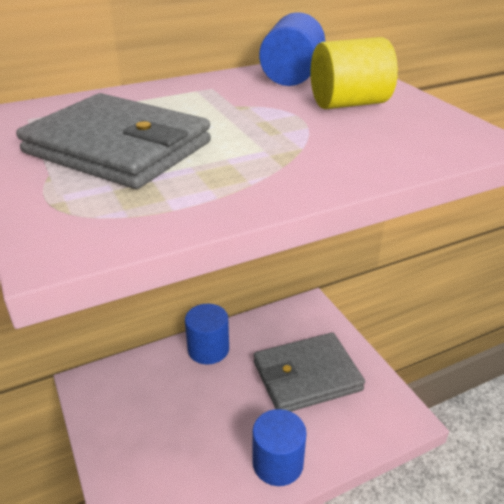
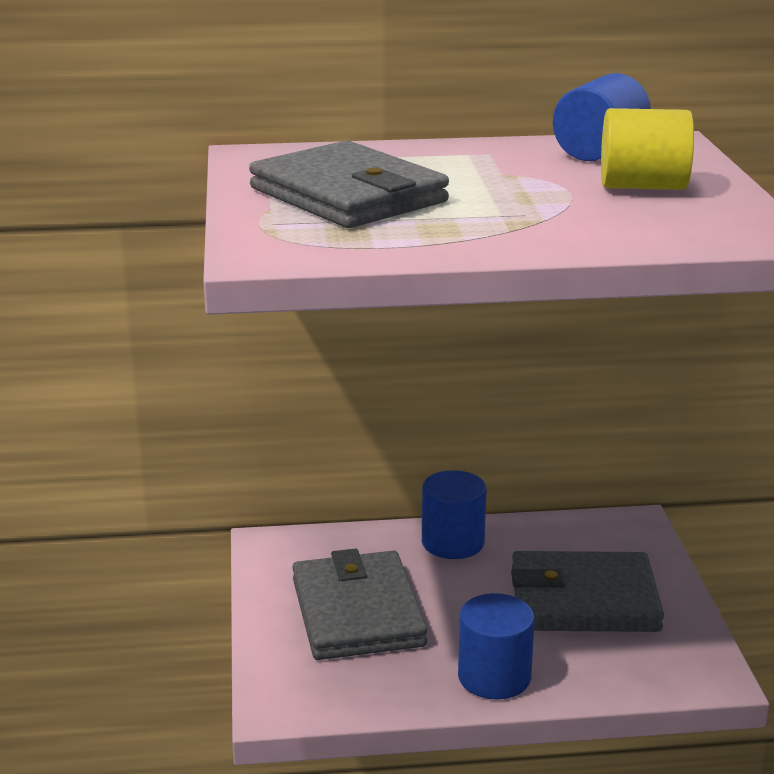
camera: 20 degrees right, 10 degrees down
(165, 430) = (357, 612): none -> grey wallet

